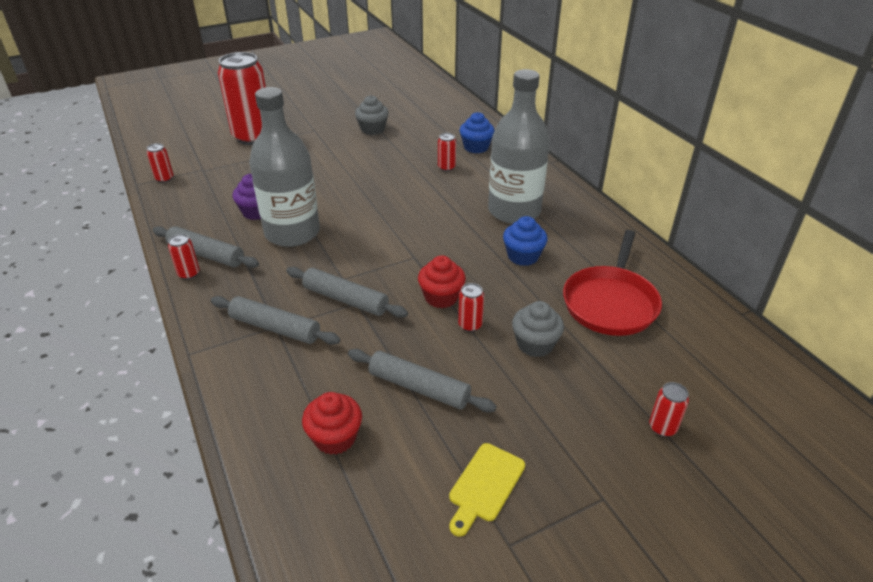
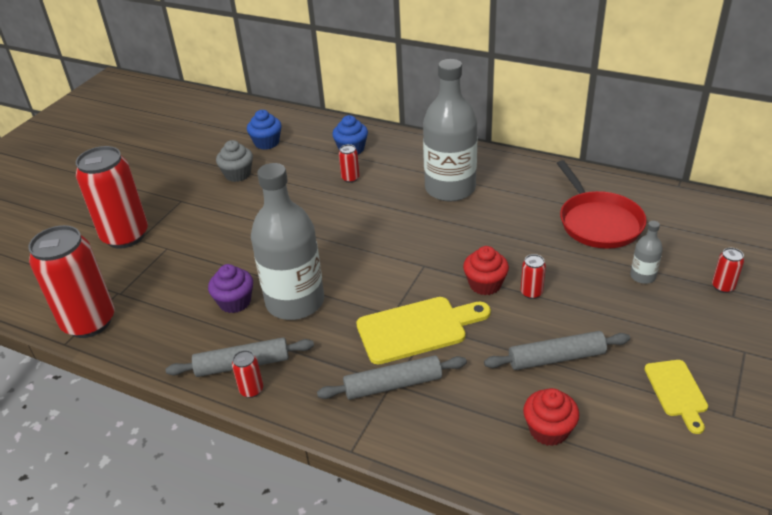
camera: 35 degrees left, 0 degrees up
(164, 179) = (89, 322): red can -> red can, size x2.46
(345, 299) = (417, 329): grey rolling pin -> yellow cutting board
(523, 256) = (501, 220): blue cupcake -> blue cupcake (267, 143)
(535, 344) = (589, 280): grey cupcake -> none
(590, 370) = (642, 276): none -> grey bottle

